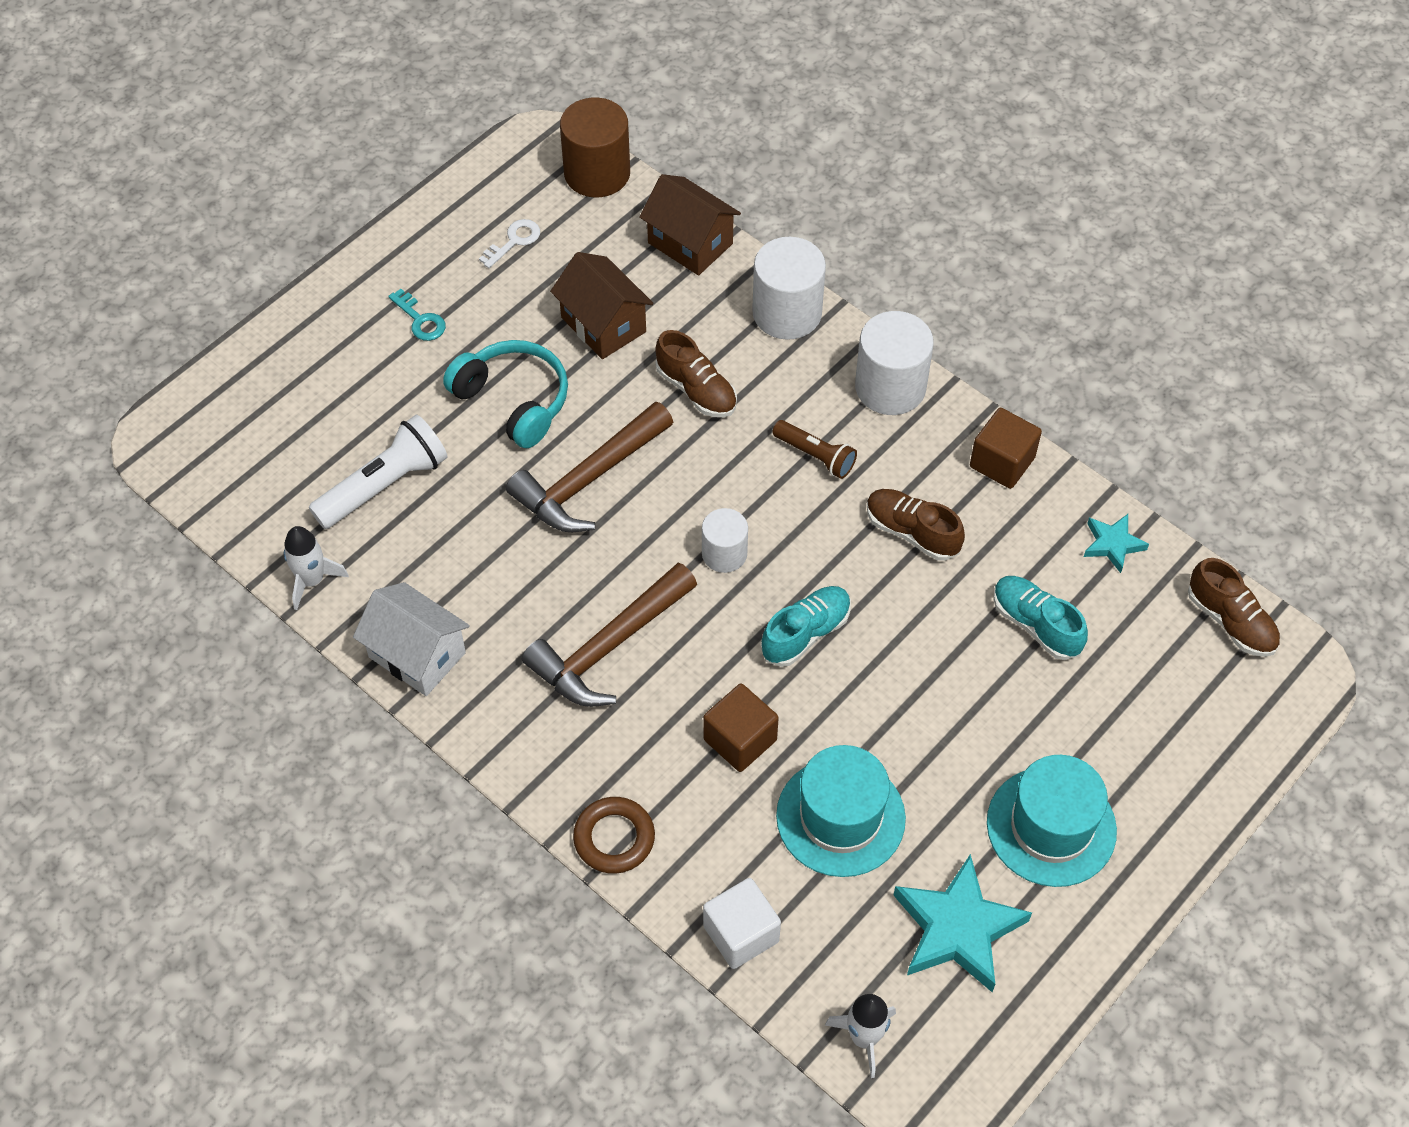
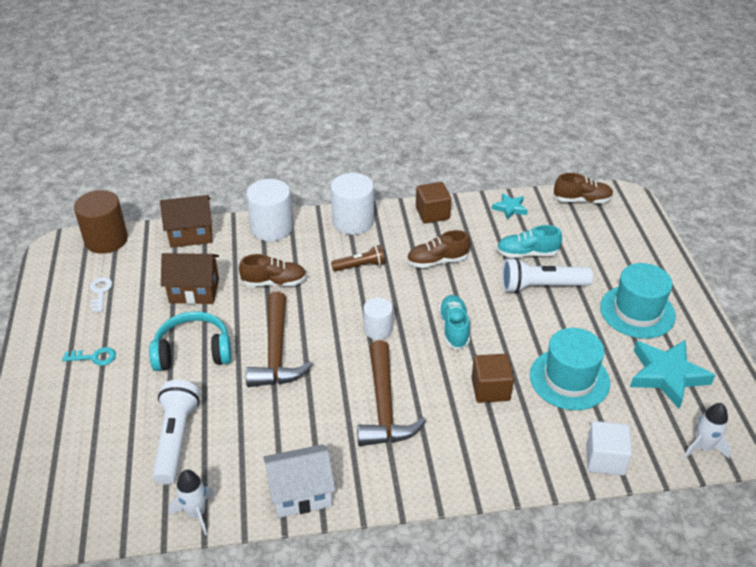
camera: 50 degrees left, 15 degrees down
(614, 838) = (502, 477): brown ring -> none
(985, 681) = (541, 286): none -> white flashlight

